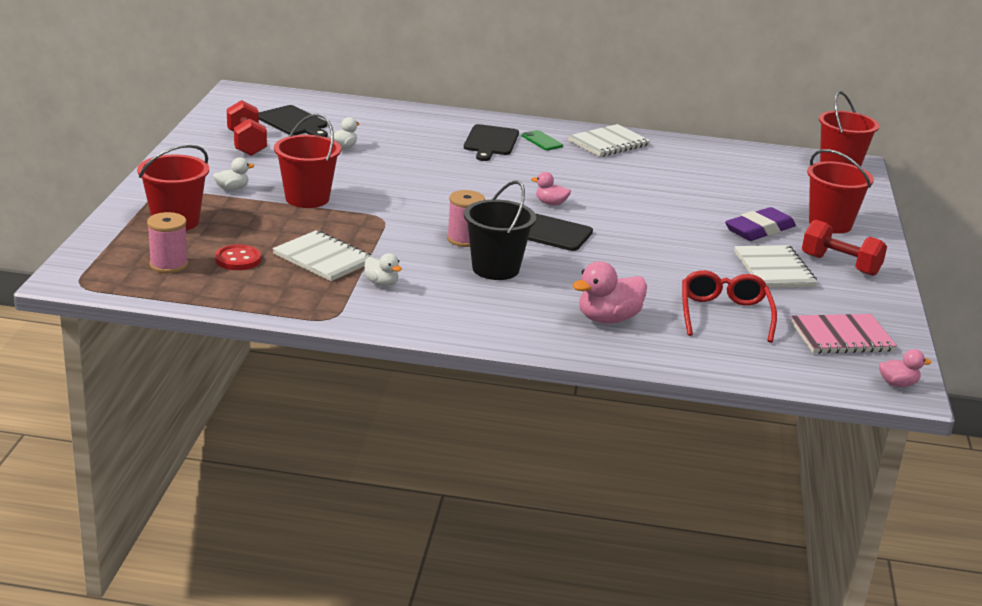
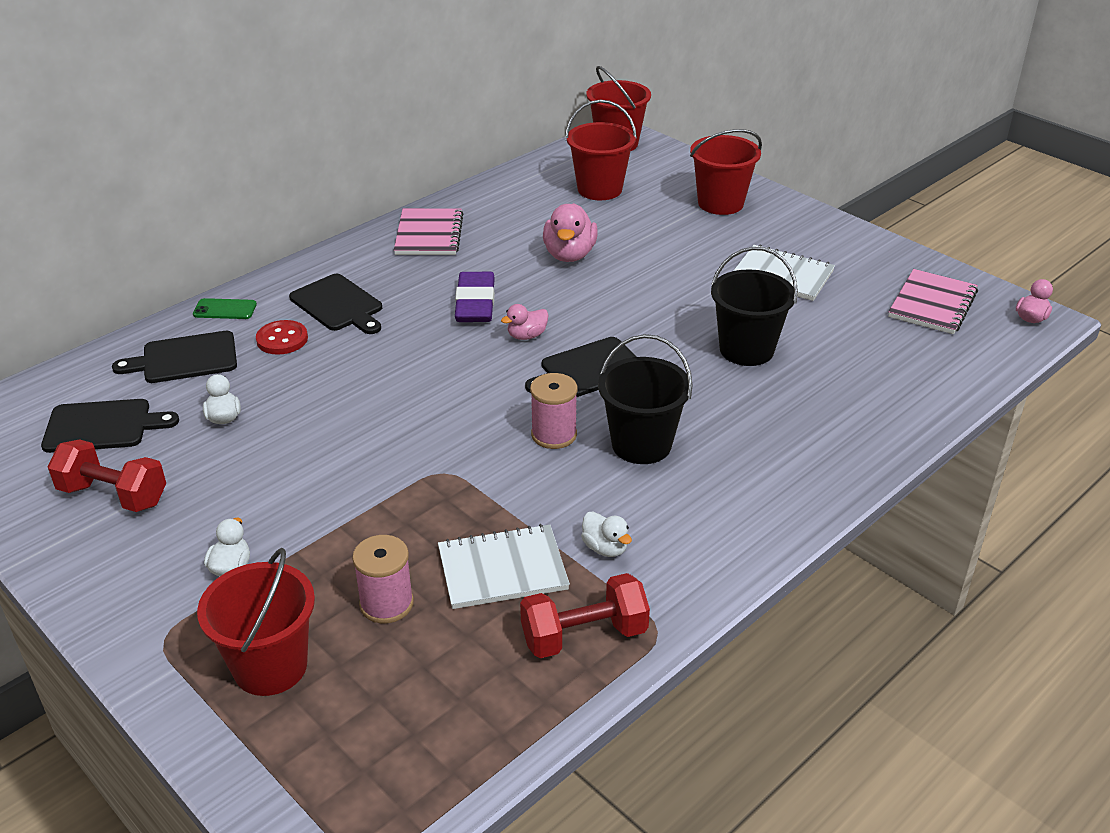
camera: 50 degrees left, 10 degrees up
(168, 265) = (391, 729): pink spool -> pink spool (386, 604)
(238, 259) = (437, 650): red button -> red button (282, 339)
(307, 198) = (330, 511): red bucket -> red bucket (599, 189)
(377, 121) = (185, 358): none -> black cutting board
(381, 283) = (605, 548): white duck -> white duck turned 60 degrees clockwise
(542, 141) = (375, 271): green phone -> green phone (225, 309)
(608, 143) = (429, 234): white notebook -> pink notebook
(608, 319) = (807, 421): pink duck -> pink duck (569, 255)
(656, 278) = (746, 350): none -> black bucket
(724, 315) = (848, 346): red glasses -> none
(759, 230) = (699, 244): purple eraser -> purple eraser (475, 303)
(840, 265) = (801, 238): red dumbbell -> red dumbbell (584, 635)

